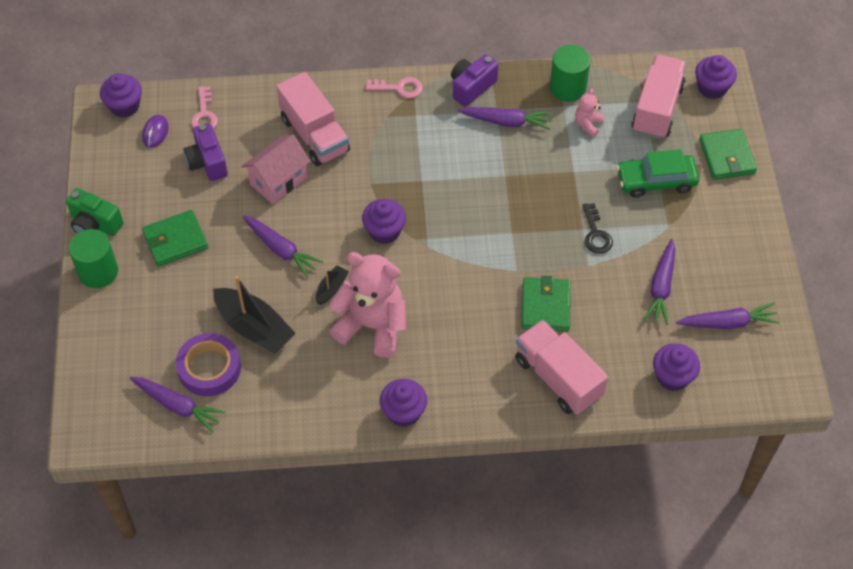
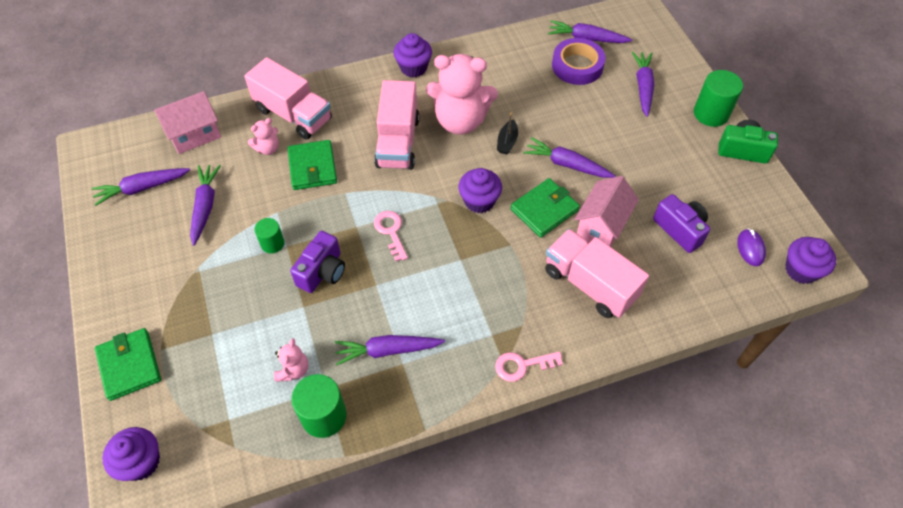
camera: 165 degrees right, 0 degrees up
(150, 321) = (643, 87): none -> purple carrot
(175, 240) = (663, 152): green wallet -> green wallet (544, 210)
(204, 114) = (715, 280): pink key -> pink key (391, 232)
(254, 328) = (557, 99): black boat -> none
(471, 87) = (439, 387): purple camera -> purple camera (322, 272)
(591, 340) = (268, 148): none -> pink teddy bear
(596, 234) = (272, 243): black key -> green cylinder
(656, 181) = (211, 316): green car -> none
(657, 109) = (212, 412): pink truck -> pink truck (398, 142)
(672, 377) = (195, 135): purple cupcake -> pink house

